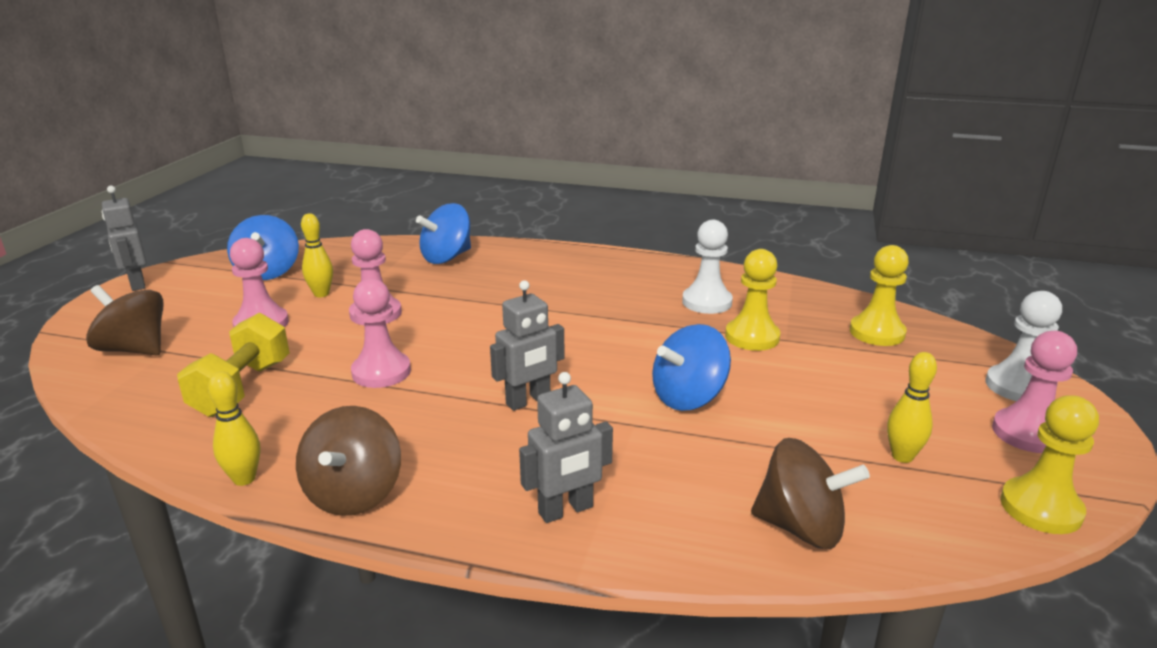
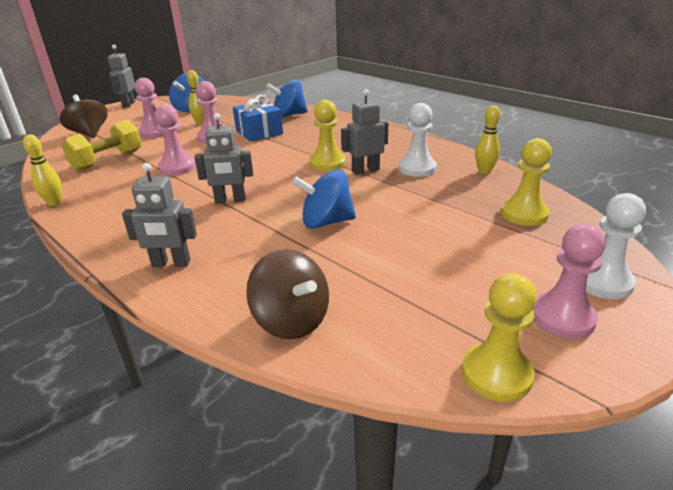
camera: 30 degrees right, 5 degrees up
(354, 494) = (87, 223): brown spinning top -> none
(436, 291) = (259, 132): none -> blue gift
(650, 318) = (365, 170): none -> grey robot
(752, 337) = (420, 196): yellow pawn -> yellow pawn (327, 163)
(902, 456) = (428, 301): yellow bowling pin -> yellow bowling pin (484, 172)

